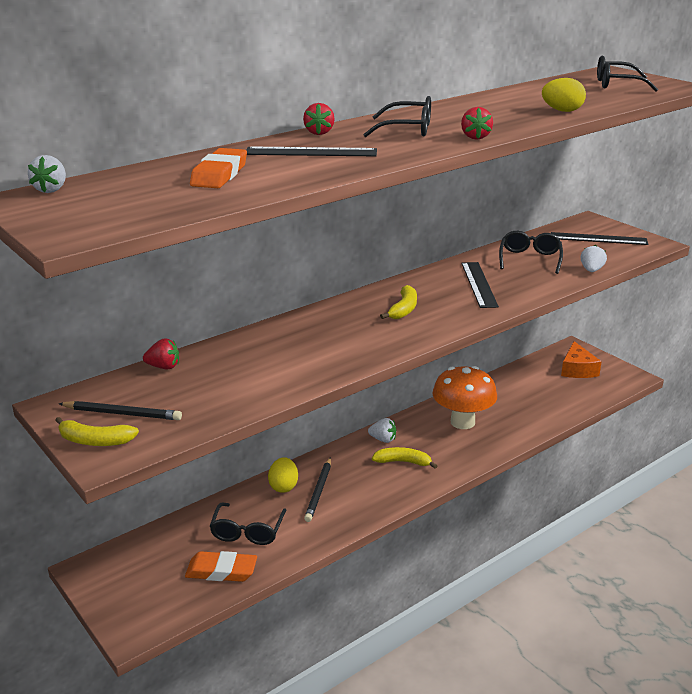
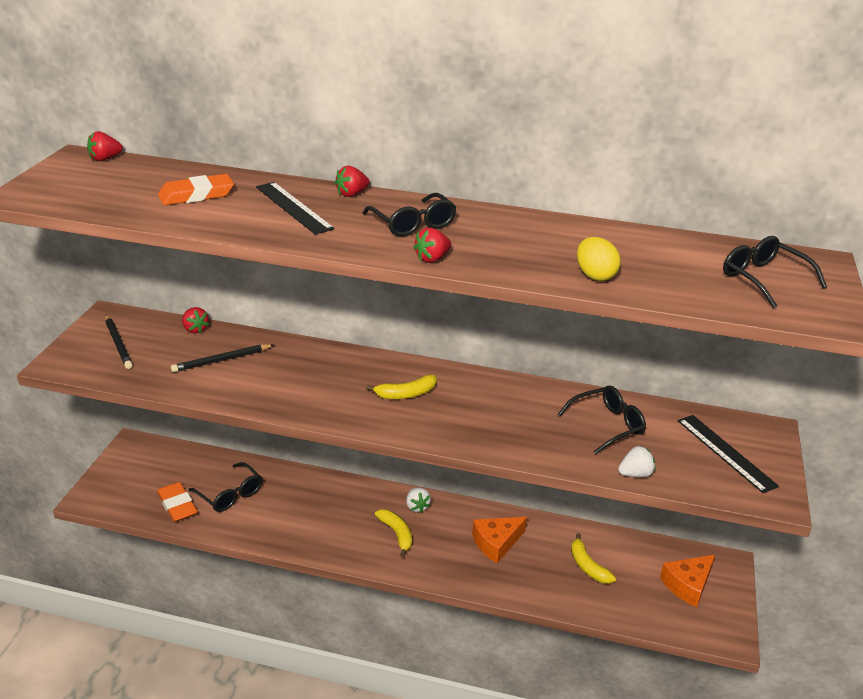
camera: 50 degrees right, 5 degrees up
(51, 190) = (105, 159): white strawberry -> red strawberry
(95, 441) = (76, 350): yellow banana -> yellow banana (587, 566)
(247, 532) = (230, 494): black glasses -> black glasses turned 105 degrees counterclockwise
(283, 486) = (300, 484): yellow egg -> none
(319, 491) = (311, 506): black pencil -> black pencil (222, 360)
(462, 422) = (496, 543): orange mushroom -> orange cheese
(479, 284) = (508, 415): black ruler -> none

